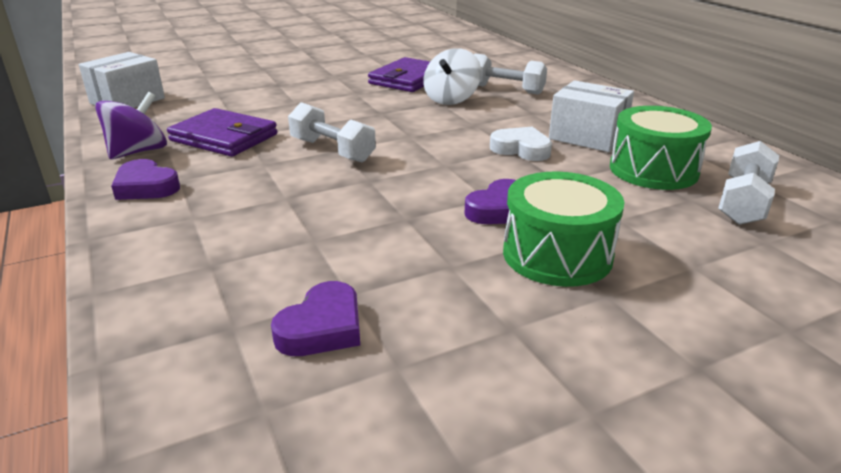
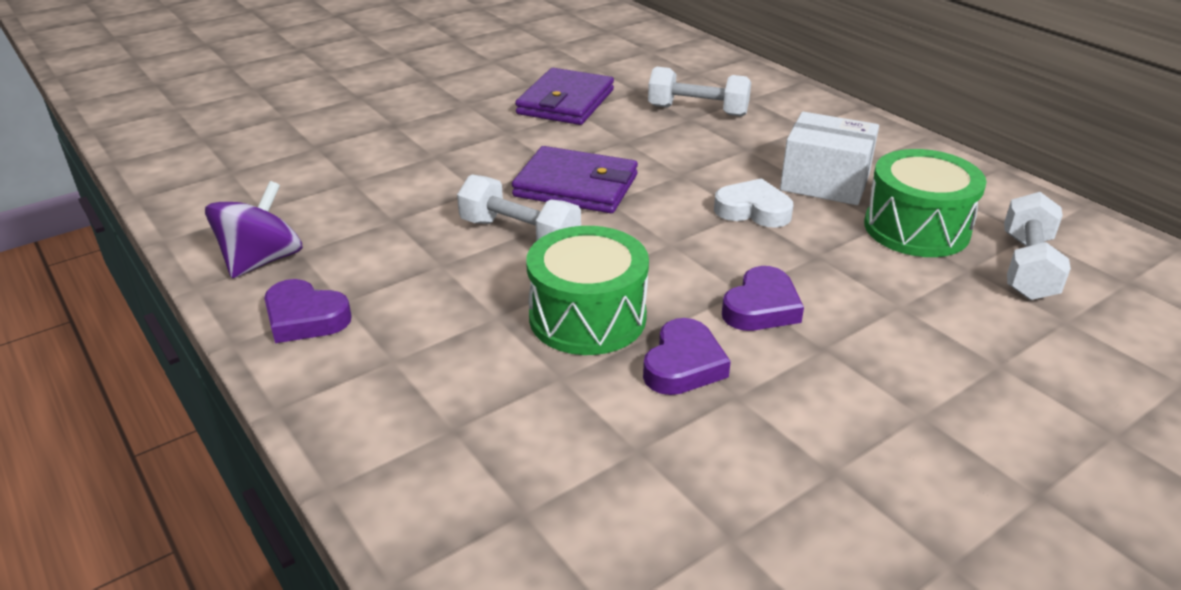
camera: 10 degrees left, 5 degrees up
(127, 101) = (196, 171): white box -> none
(224, 137) = (366, 225): purple wallet -> purple wallet (576, 186)
(322, 327) = (626, 499): purple heart -> purple heart (683, 365)
(451, 99) = (636, 133): white spinning top -> none
(557, 254) = (848, 365): green drum -> green drum (587, 317)

